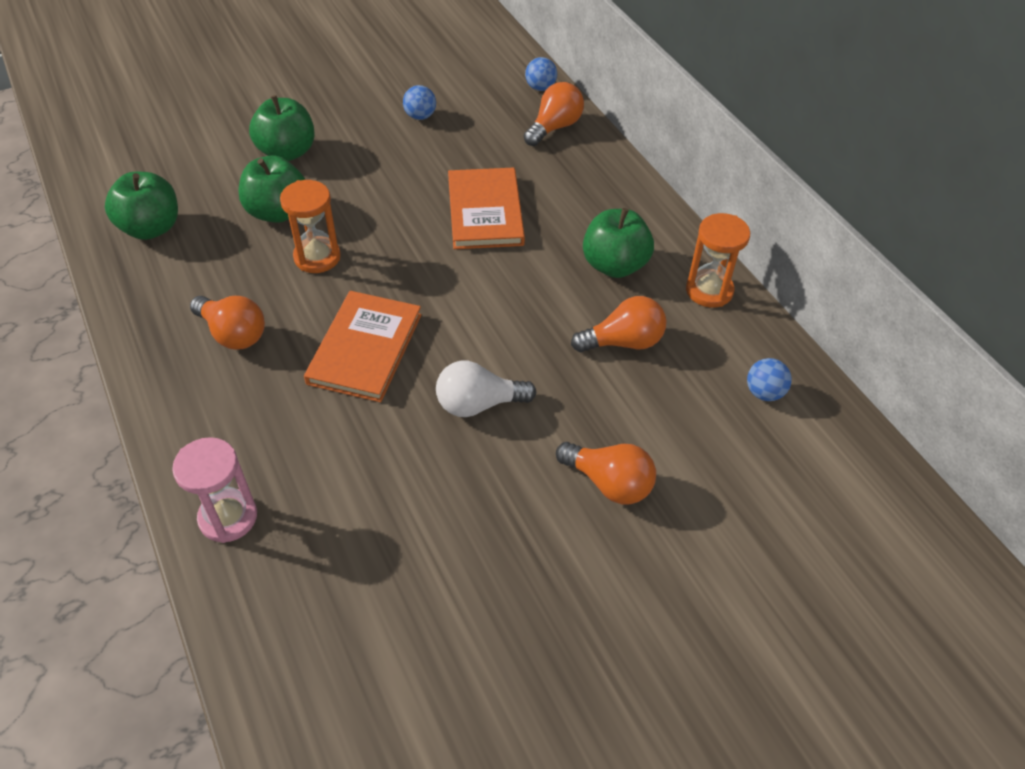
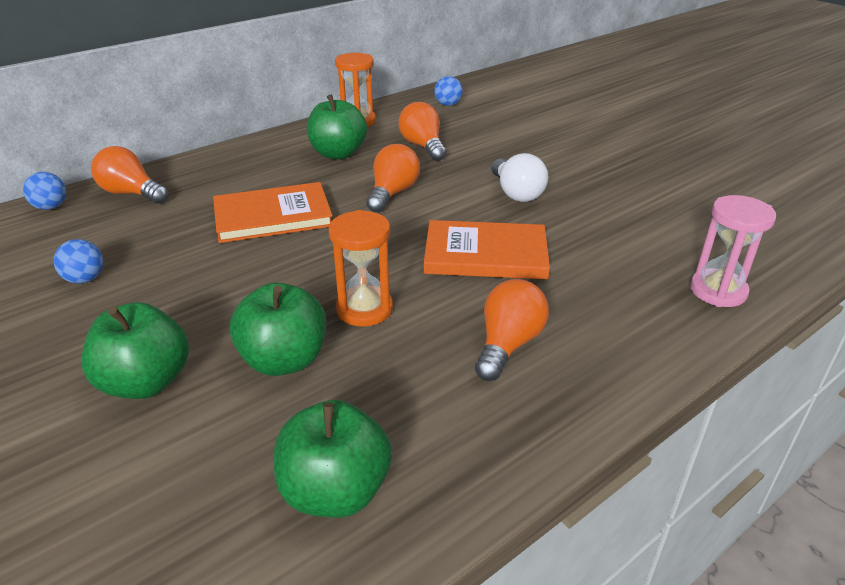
camera: 100 degrees left, 15 degrees down
(609, 483) = (553, 143): orange light bulb -> orange light bulb (392, 193)

